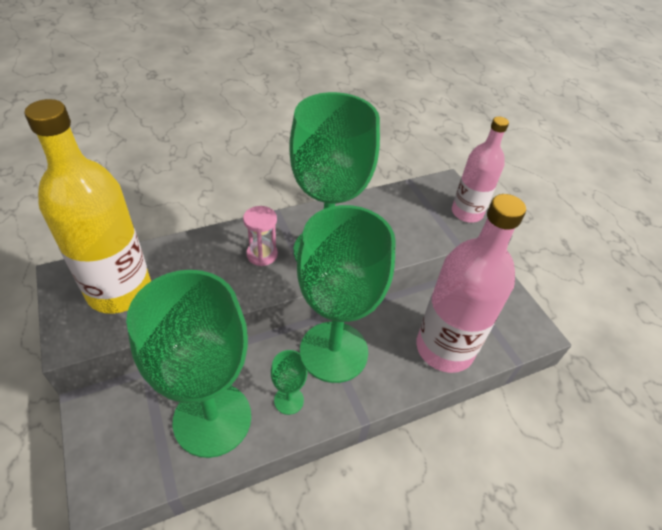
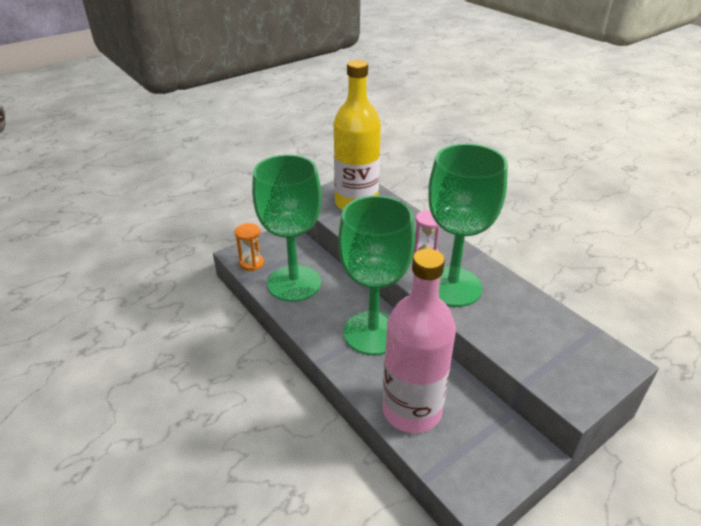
camera: 80 degrees right, 10 degrees down
(137, 473) = (251, 263): none -> orange hourglass
(289, 400) = (320, 316): green goblet -> none
(467, 213) = (586, 384): pink bottle -> none

